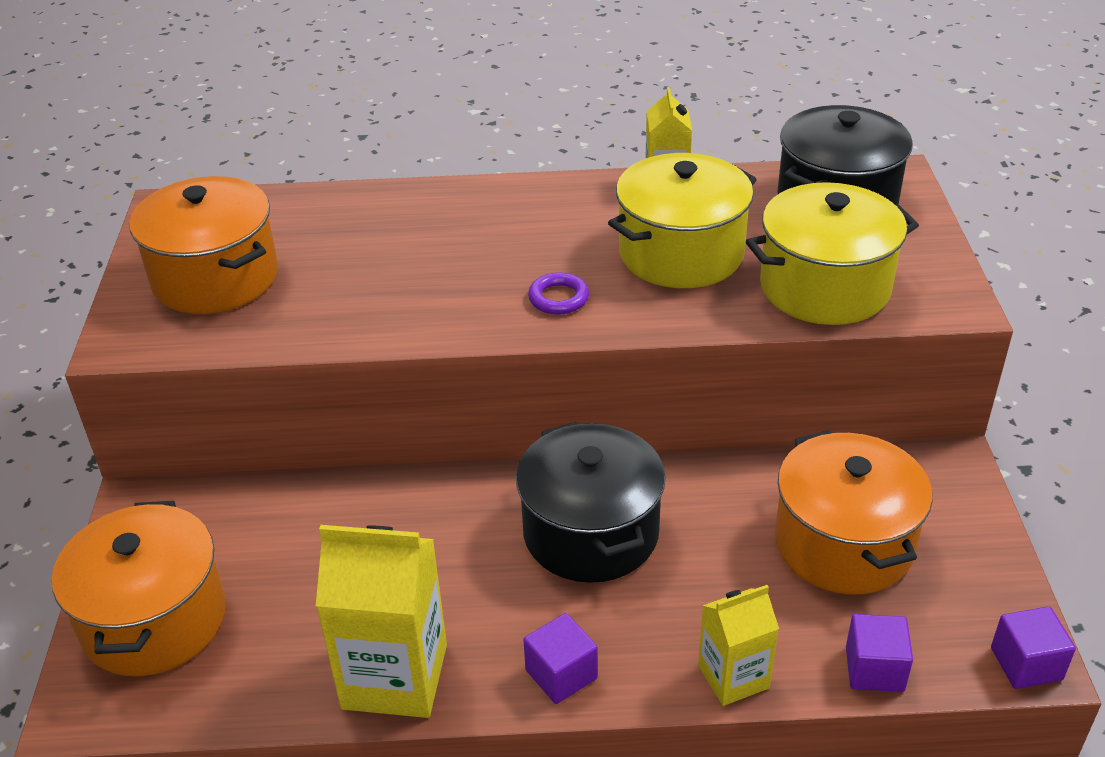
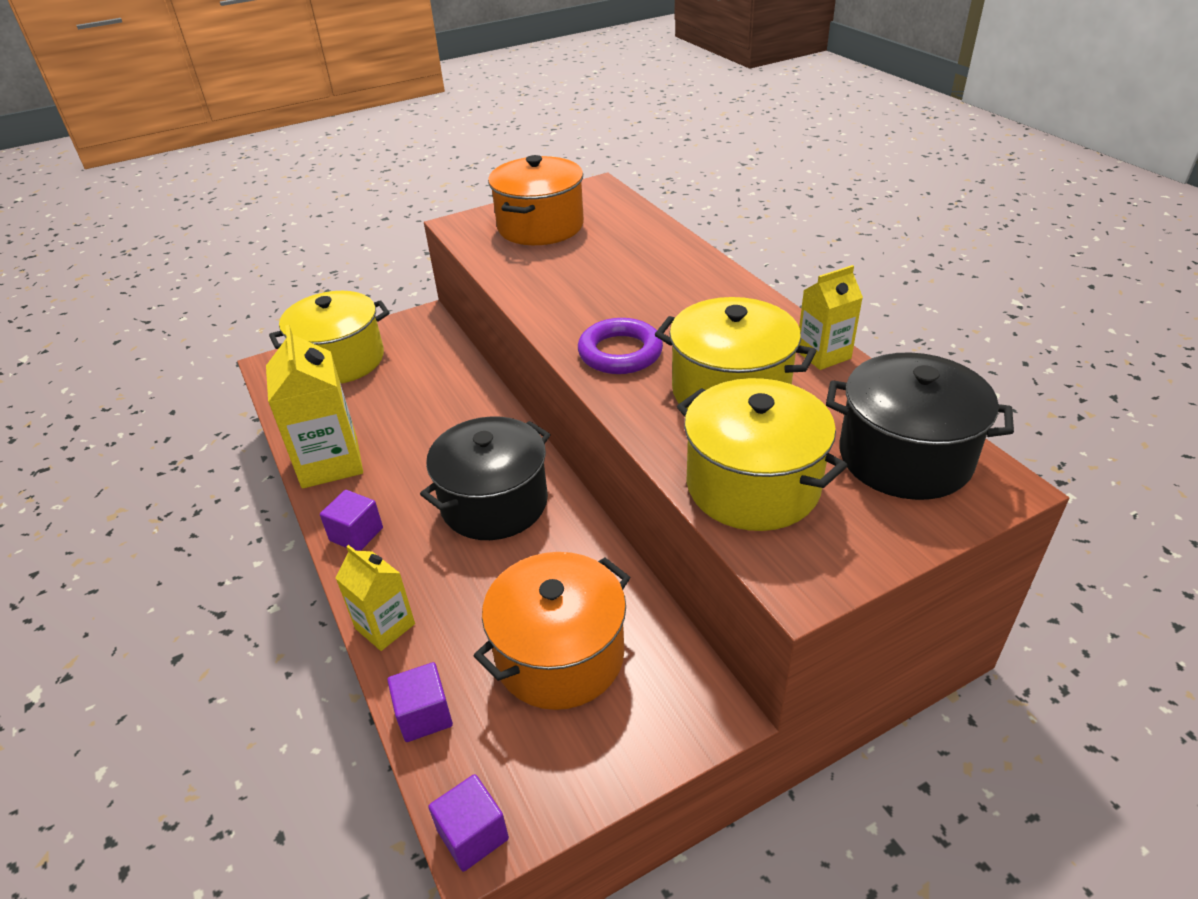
camera: 65 degrees right, 0 degrees up
(154, 619) = (341, 360): orange pot -> yellow pot
(558, 298) = (620, 352): purple ring -> purple ring, size x1.67

